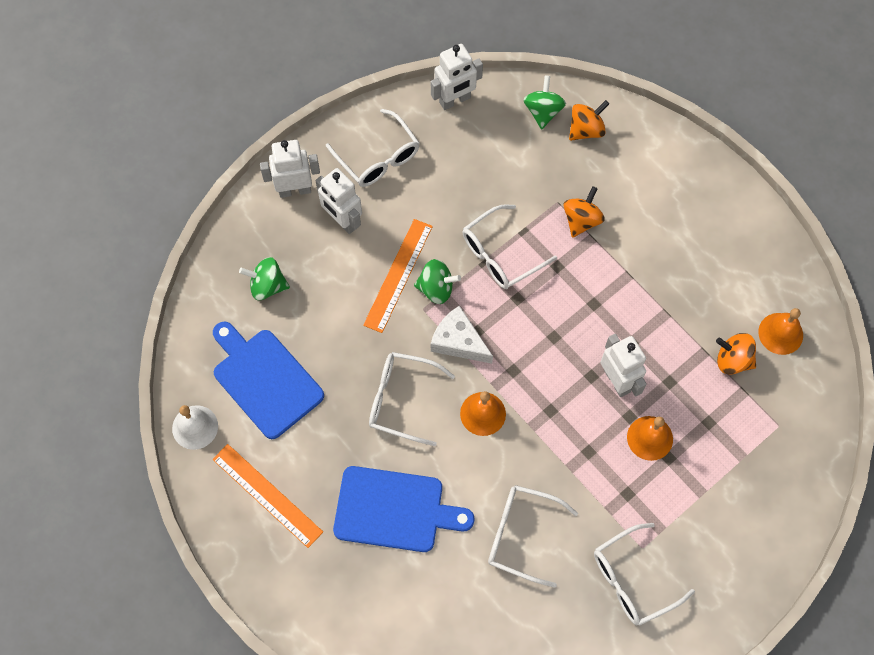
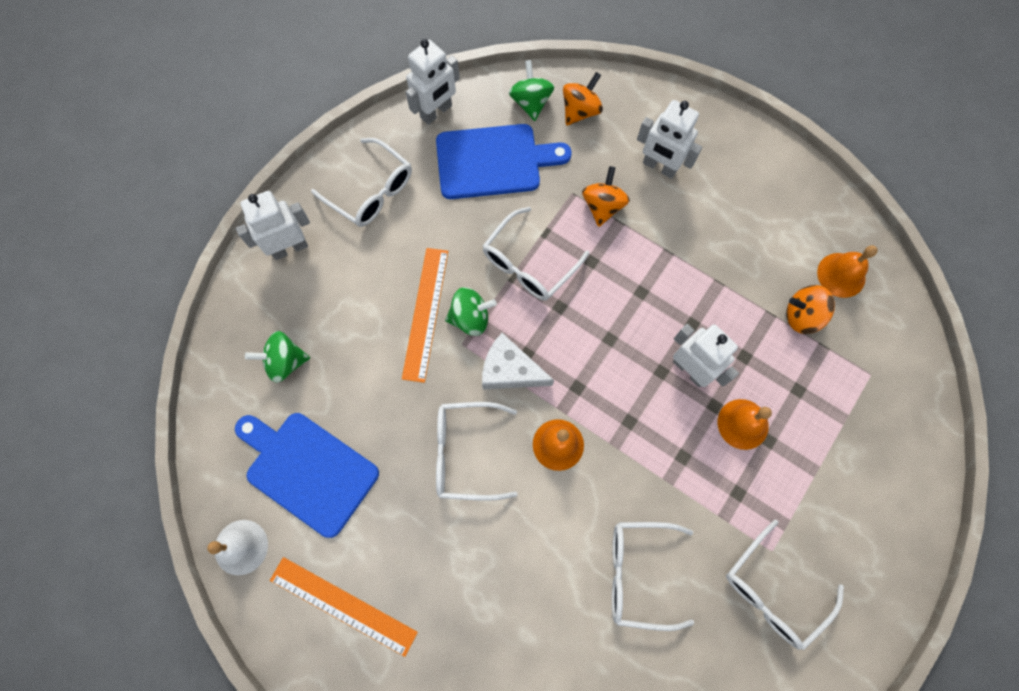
camera: 15 degrees left, 5 degrees up
(342, 221) = (350, 269): white robot -> white robot (659, 167)
(394, 510) = (491, 583): blue cutting board -> blue cutting board (493, 161)

